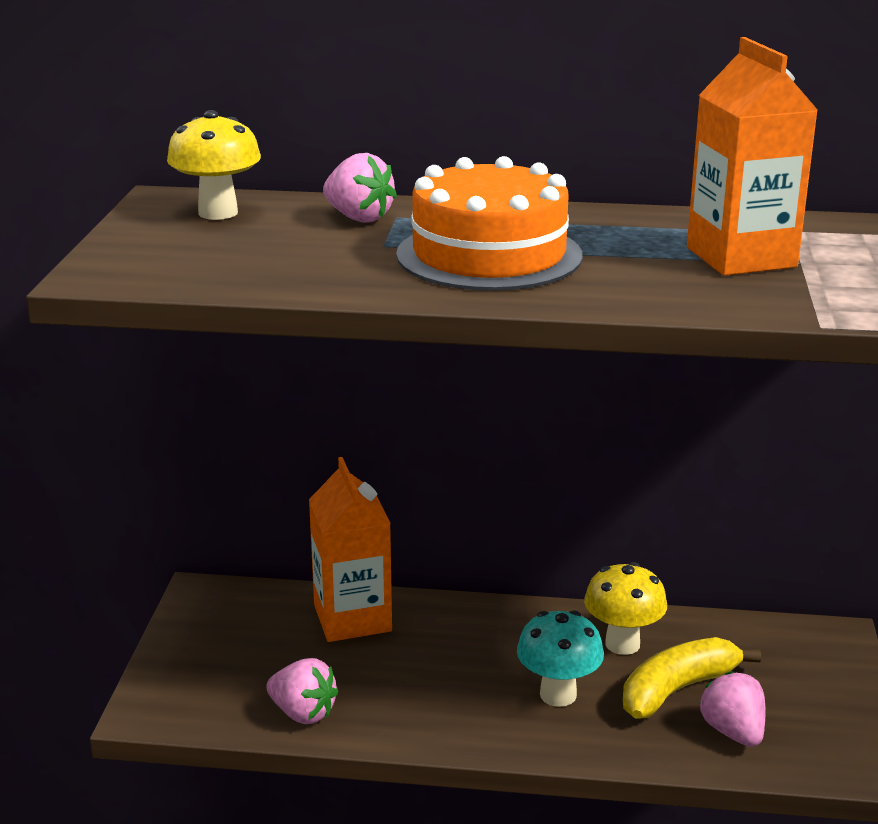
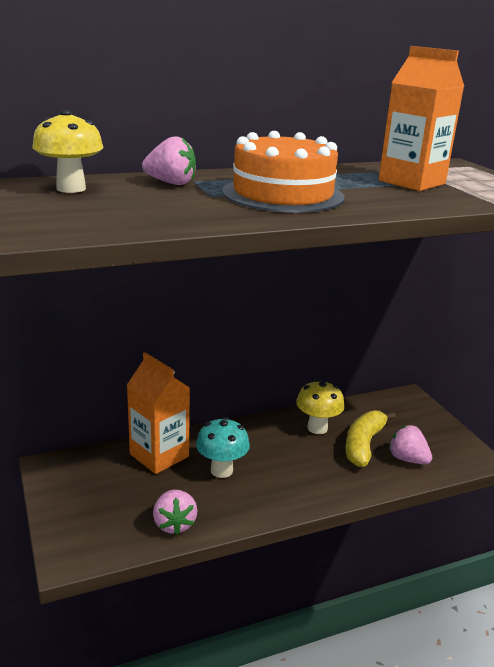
camera: 30 degrees left, 0 degrees up
(303, 713) = (174, 524): pink strawberry -> pink strawberry turned 75 degrees clockwise
(558, 695) = (308, 466): turquoise mushroom -> turquoise mushroom (221, 470)

